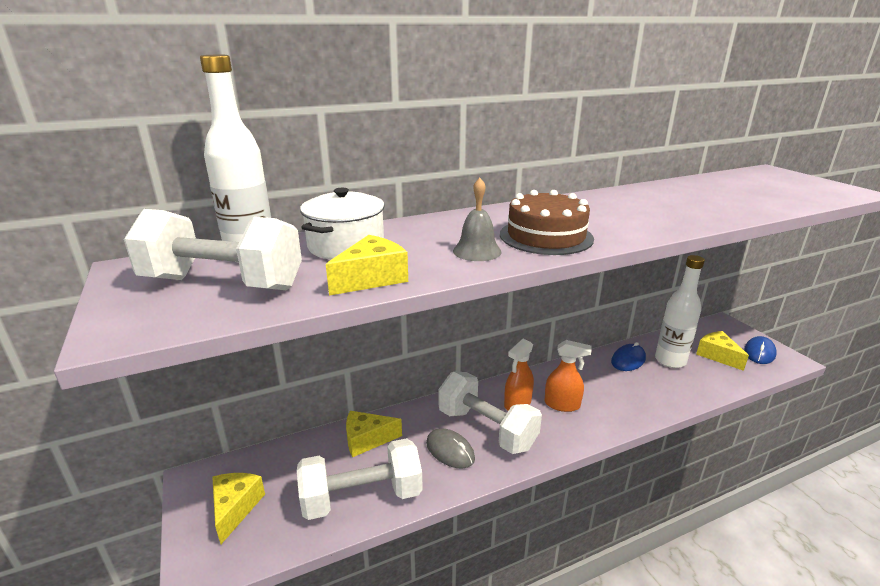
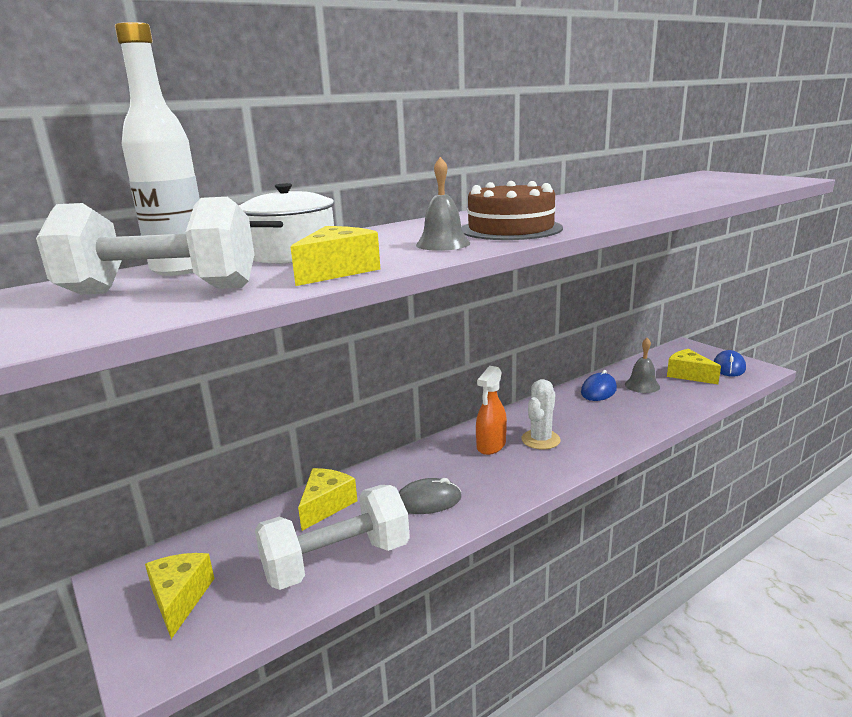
camera: 10 degrees left, 5 degrees down
(367, 440) = (326, 505): yellow cheese -> yellow cheese turned 135 degrees clockwise
(450, 451) = (428, 501): grey mouse -> grey mouse turned 45 degrees counterclockwise
(486, 429) = (463, 474): white dumbbell -> none
(562, 404) = (540, 440): orange spray bottle -> white cactus
(670, 360) = (642, 385): white bottle -> grey bell

